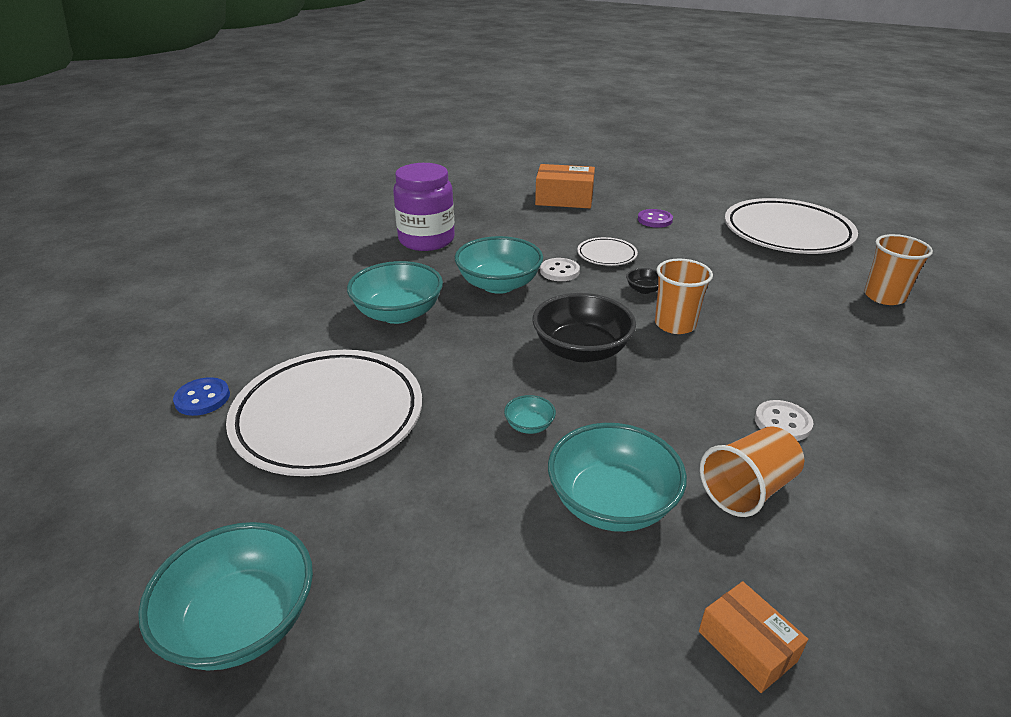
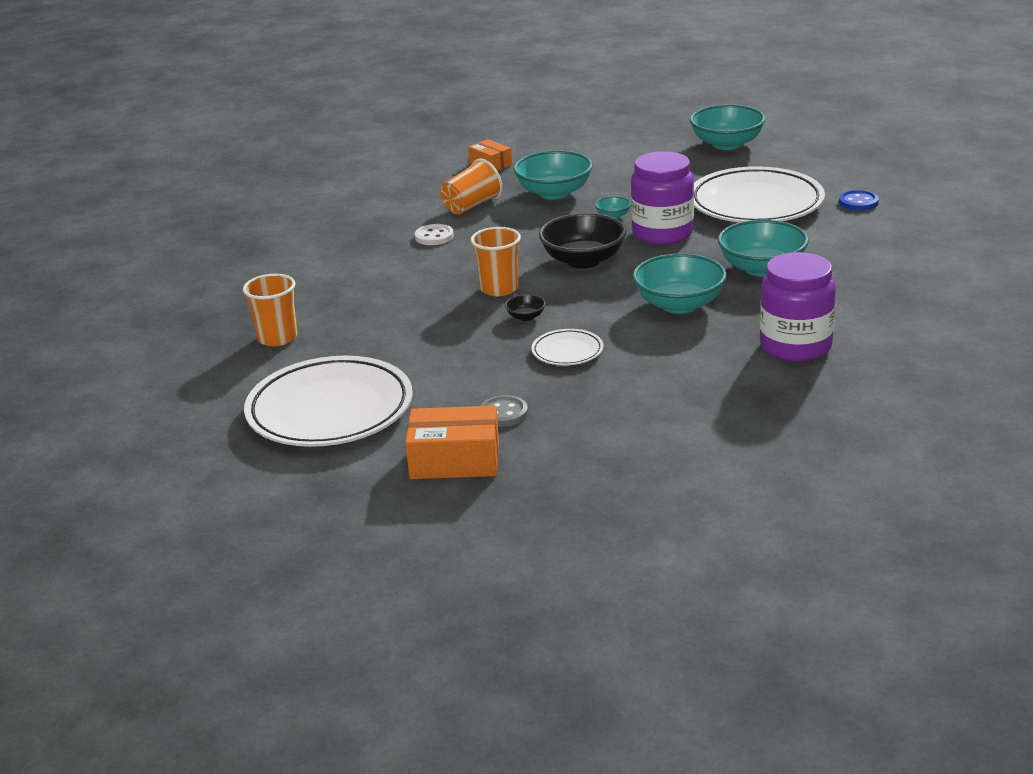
camera: 175 degrees right, 5 degrees down
(476, 380) = (662, 233): none -> purple jar
(559, 271) = (618, 326): white button -> none
(564, 199) = (639, 439): orange box -> orange box (455, 460)
(654, 220) = (503, 413): purple button -> grey button

